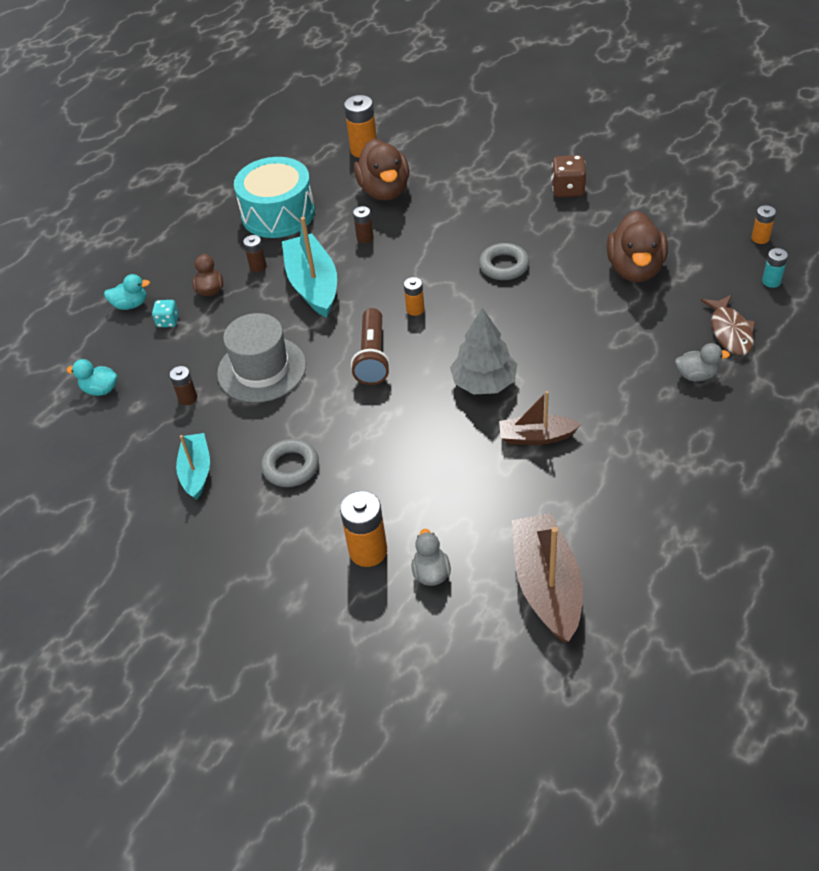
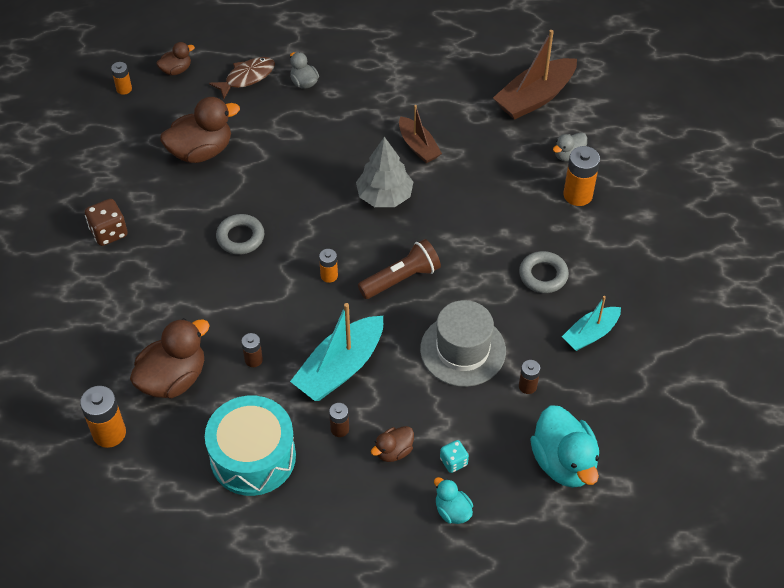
camera: 125 degrees left, 5 degrees up
(100, 389) = (564, 462): turquoise duck -> turquoise duck, size x1.92
(771, 281) = (176, 70): turquoise battery -> brown duck

